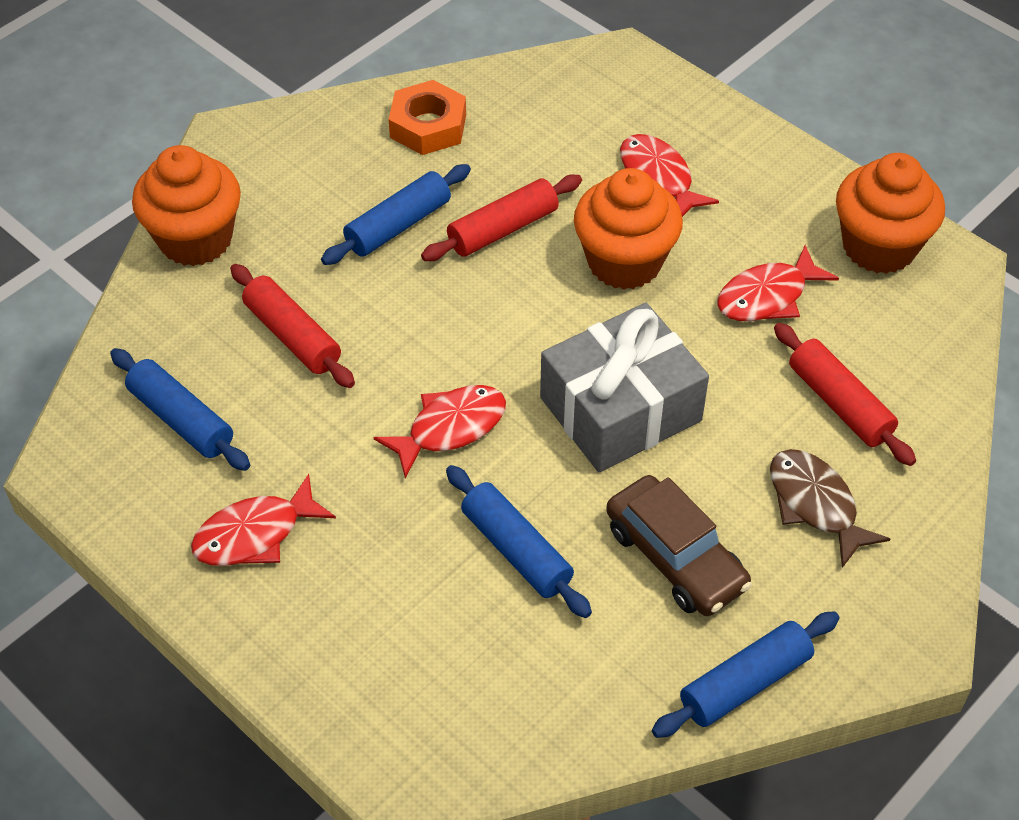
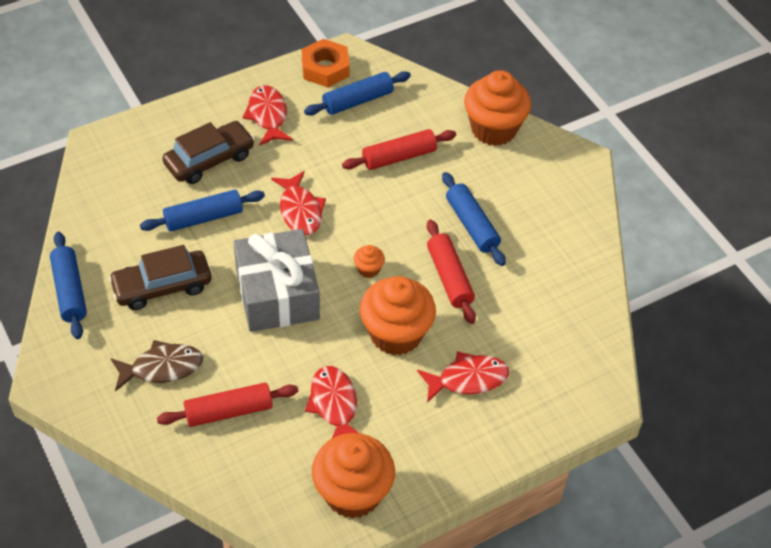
camera: 105 degrees right, 0 degrees up
(387, 585) = (209, 160): none -> brown car
(428, 126) = (561, 263): orange nut -> orange nut (325, 68)
(528, 317) = (368, 269): none -> orange cupcake

